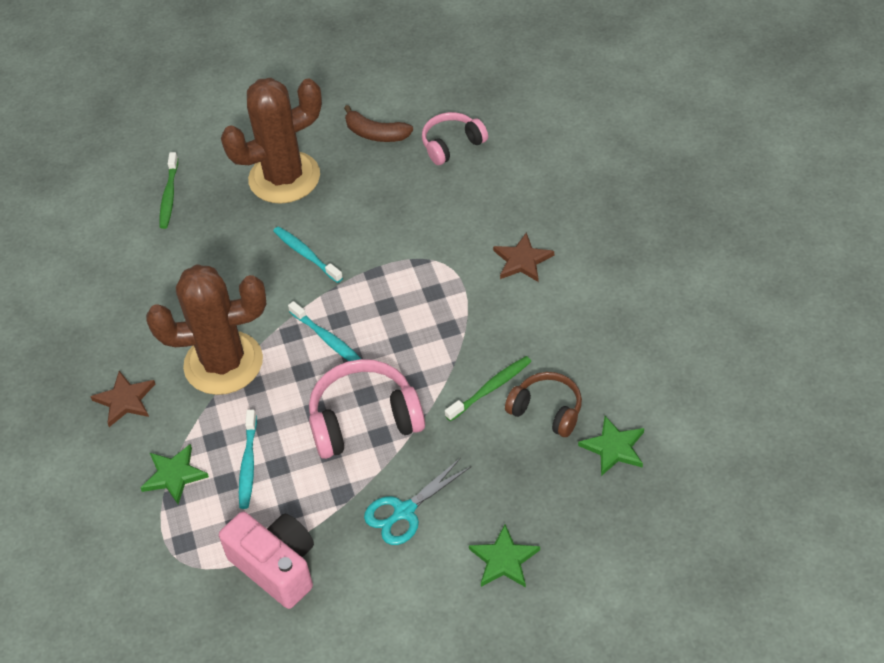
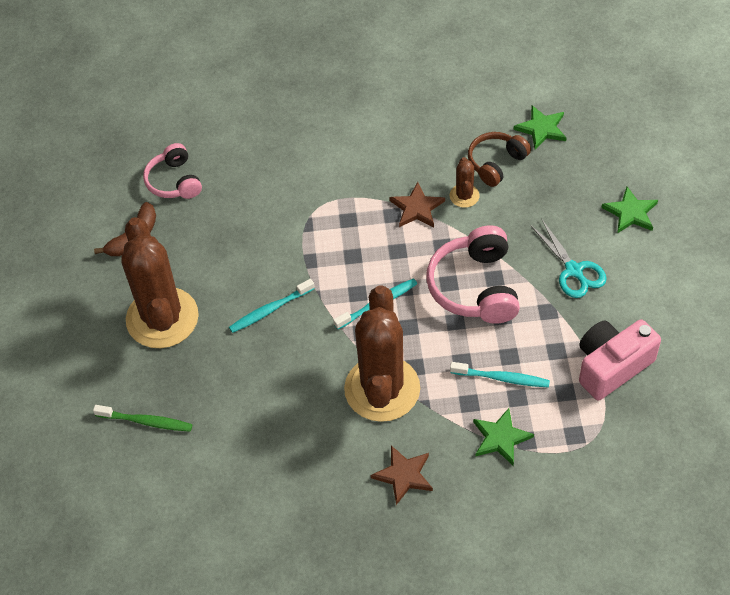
camera: 80 degrees left, 5 degrees up
(490, 388) = (464, 196): green toothbrush -> brown cactus
(522, 260) = (333, 153): brown star -> brown star (417, 208)

